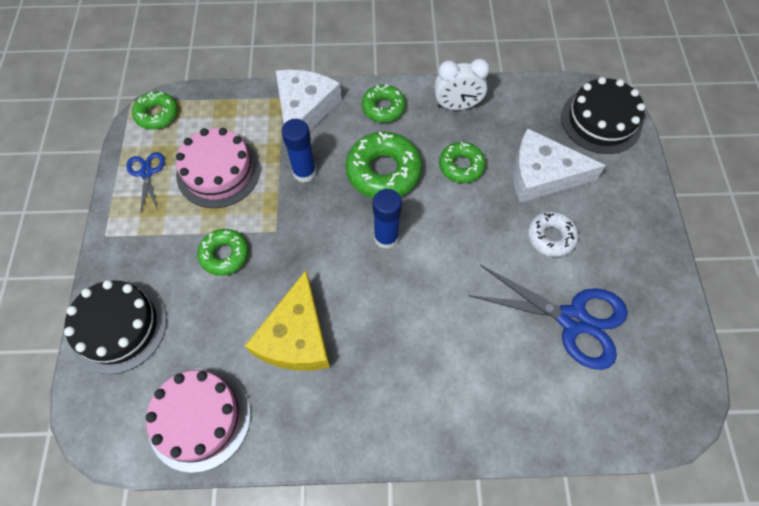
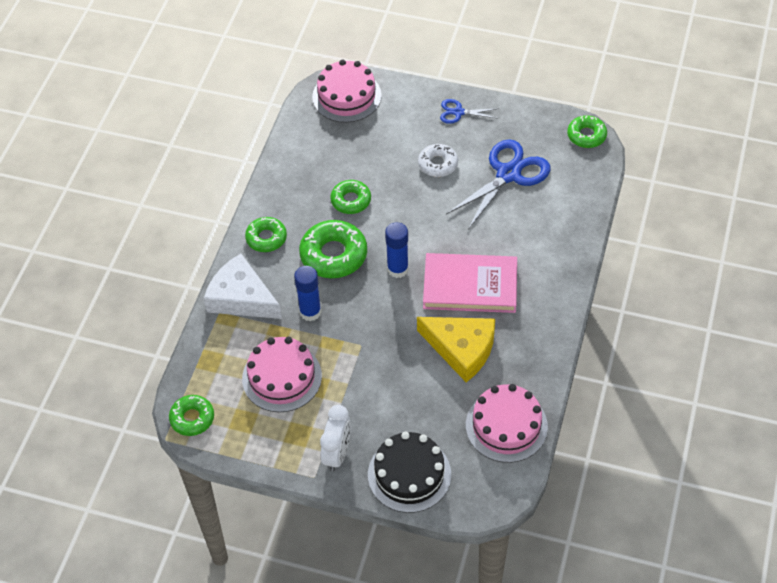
camera: 70 degrees left, 10 degrees down
(146, 173) = (258, 435): blue scissors -> blue scissors (458, 112)
(224, 255) = (370, 386): green donut -> green donut (586, 135)
(388, 321) = (470, 286): none -> pink book
(457, 106) = (288, 185): white clock -> white clock (337, 454)
(542, 175) = (381, 151): white cheese -> none
(601, 121) = (346, 96): black cake -> pink cake

